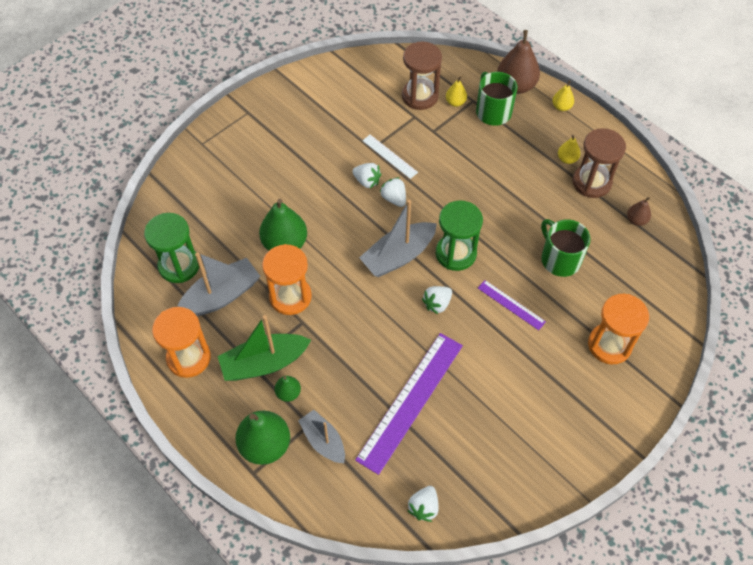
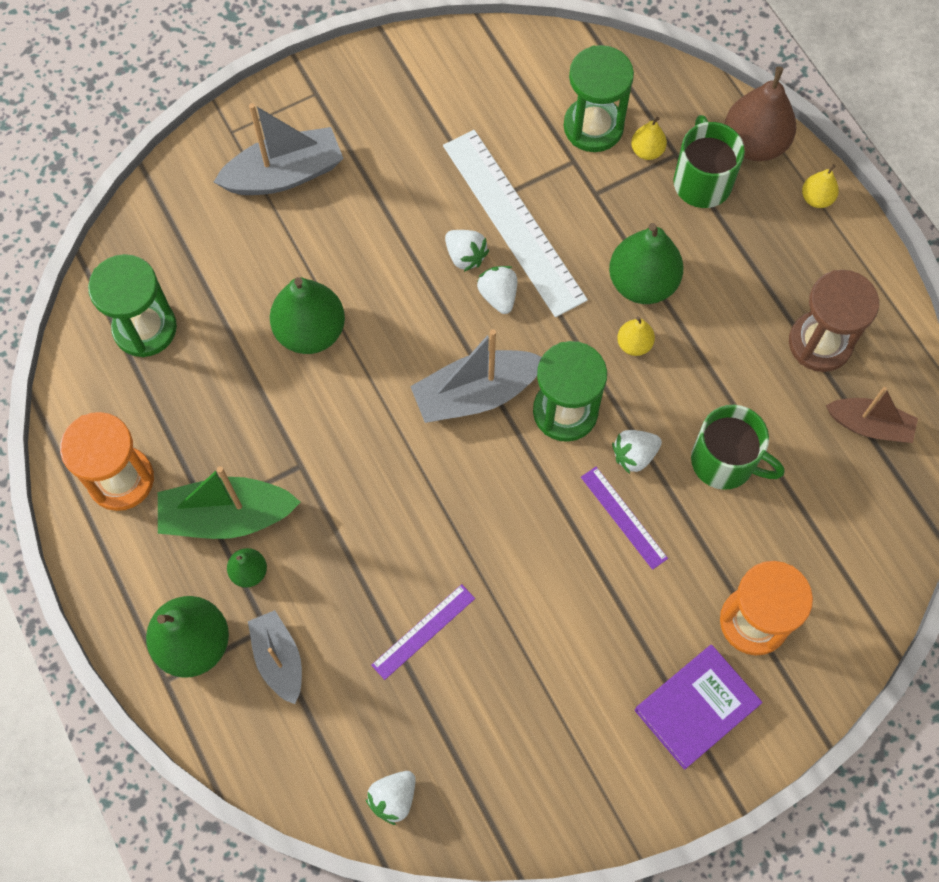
camera: 15 degrees right, 10 degrees up
(221, 296) = (194, 393): grey boat -> grey boat (285, 174)
(290, 297) = (294, 420): orange hourglass -> none
(389, 156) = (513, 221): white ruler -> white ruler, size x2.04
(410, 401) = (423, 631): purple ruler -> purple ruler, size x0.49
(420, 96) = (593, 127): brown hourglass -> green hourglass
(437, 304) = (511, 487): white strawberry -> white strawberry (634, 455)
(477, 173) = (642, 283): none -> green pear
(560, 259) = (724, 461): green mug -> green mug turned 135 degrees clockwise
(567, 159) = (794, 293): yellow pear -> yellow pear (634, 344)
(593, 403) = (696, 707): none -> purple book
(636, 220) = (869, 425): brown pear -> brown boat

